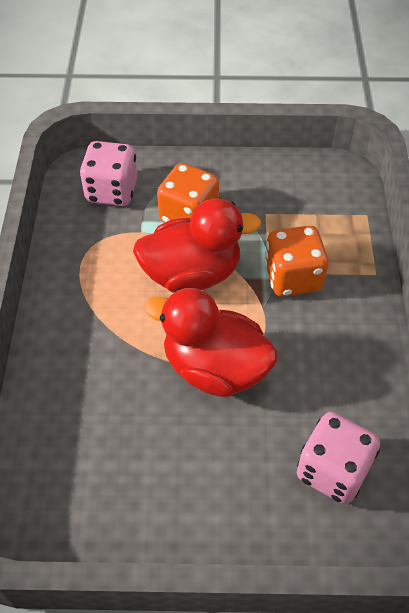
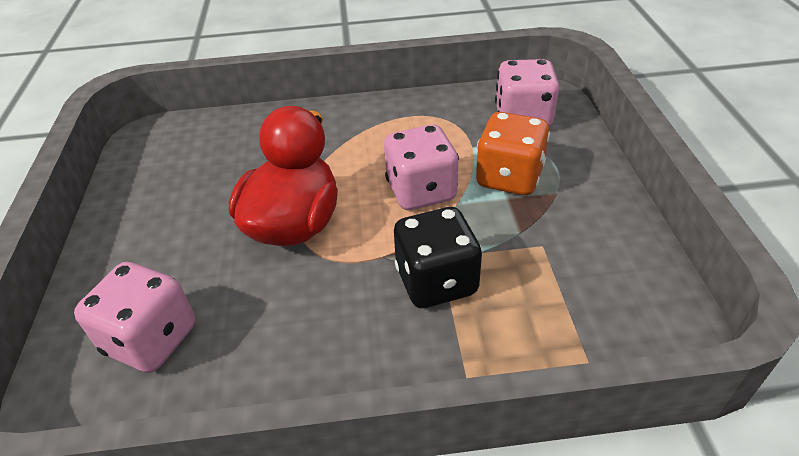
camera: 85 degrees right, 10 degrees down
(192, 274) = (421, 191): red duck -> pink dice
(293, 278) = (436, 281): orange dice -> black dice

